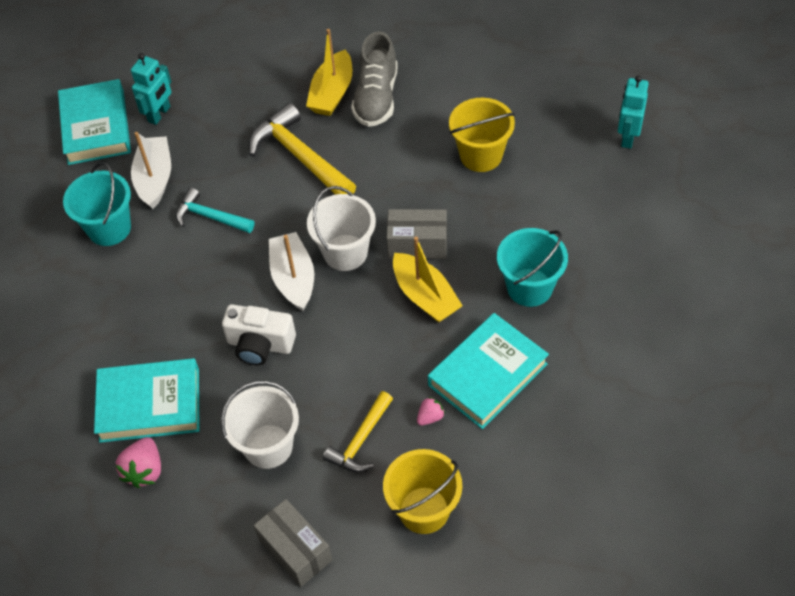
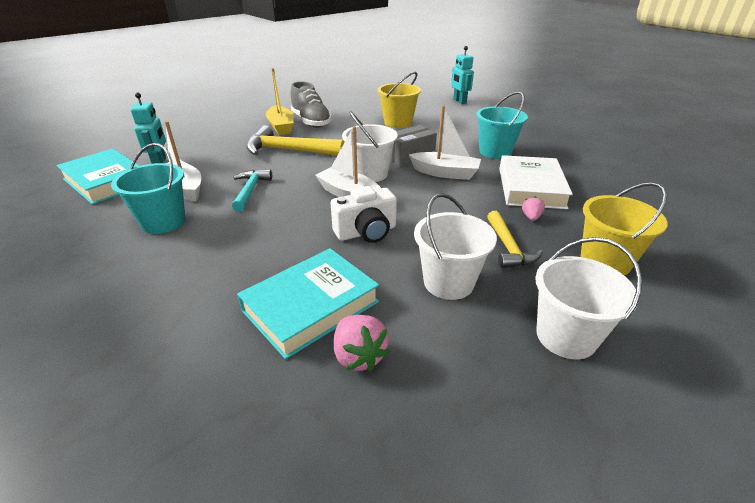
camera: 40 degrees left, 20 degrees down
(210, 217) = (250, 190): turquoise hammer -> turquoise hammer turned 105 degrees clockwise
(295, 550) = (566, 336): grey box -> white bucket
(425, 296) = (445, 173): yellow boat -> white boat
(487, 374) = (531, 187): turquoise book -> white book

